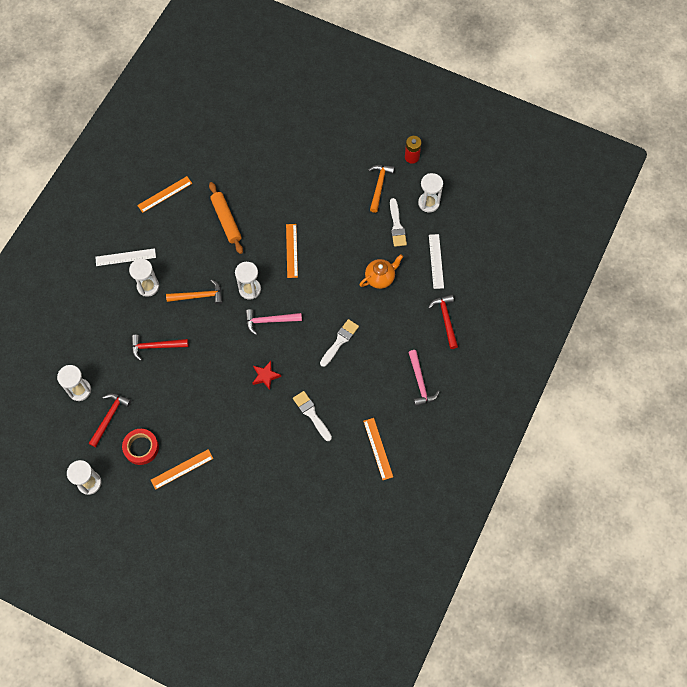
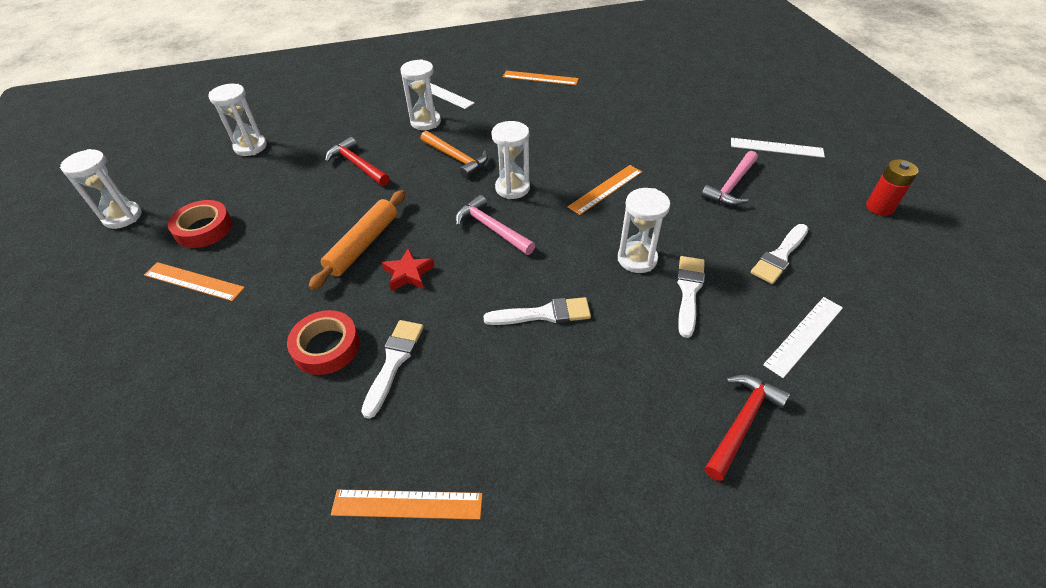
camera: 50 degrees right, 20 degrees down
(109, 417) = (231, 183): red hammer -> none
(226, 220) = (569, 125): orange rolling pin -> orange rolling pin (363, 245)
(279, 434) = (326, 347): none -> red tape
(339, 149) = (776, 148): none -> white ruler
(378, 448) = (407, 504): orange ruler -> orange ruler turned 60 degrees clockwise
(379, 186) = (797, 205): orange hammer -> none
(380, 278) = (689, 291): orange teapot -> white brush
(420, 382) = (594, 474): pink hammer -> pink hammer (731, 186)
(428, 203) = (860, 265): white hourglass -> white hourglass (637, 259)

